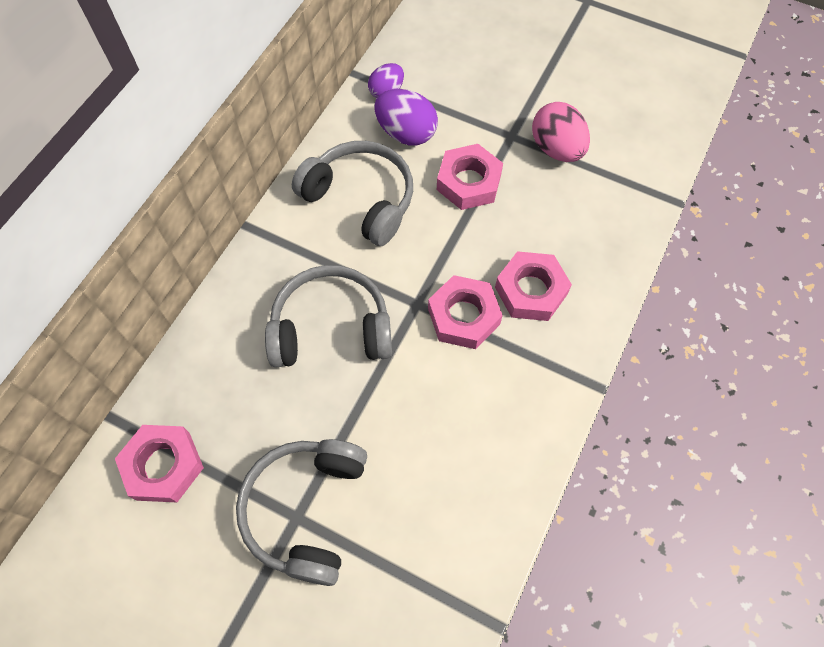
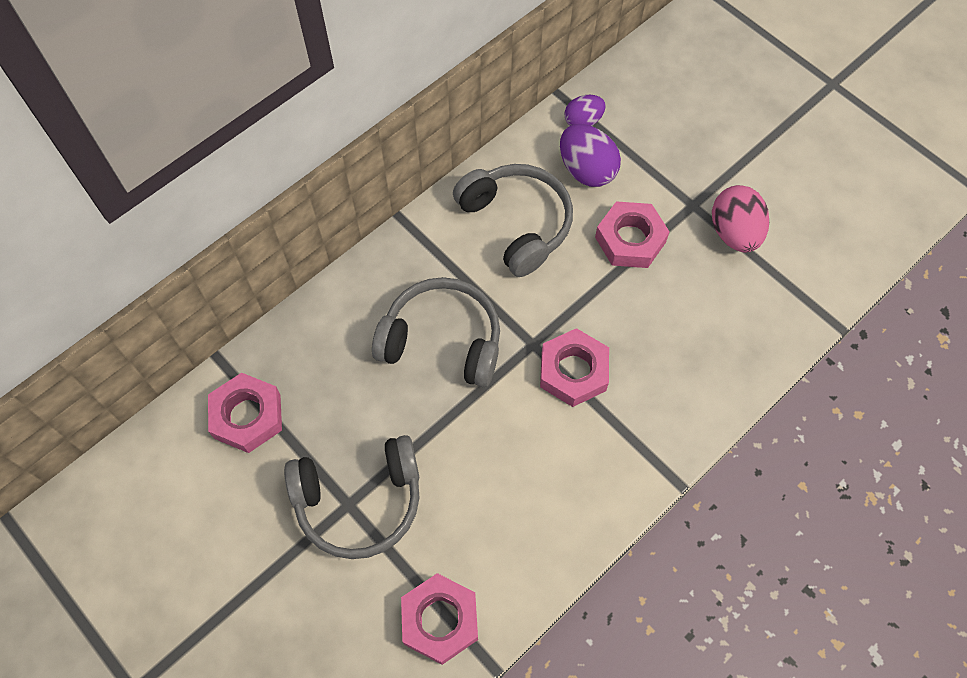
camera: 20 degrees right, 0 degrees up
(306, 510) = (359, 501): grey headphones -> grey headphones turned 135 degrees counterclockwise
(531, 290) = (650, 368): pink nut -> pink nut (440, 620)

